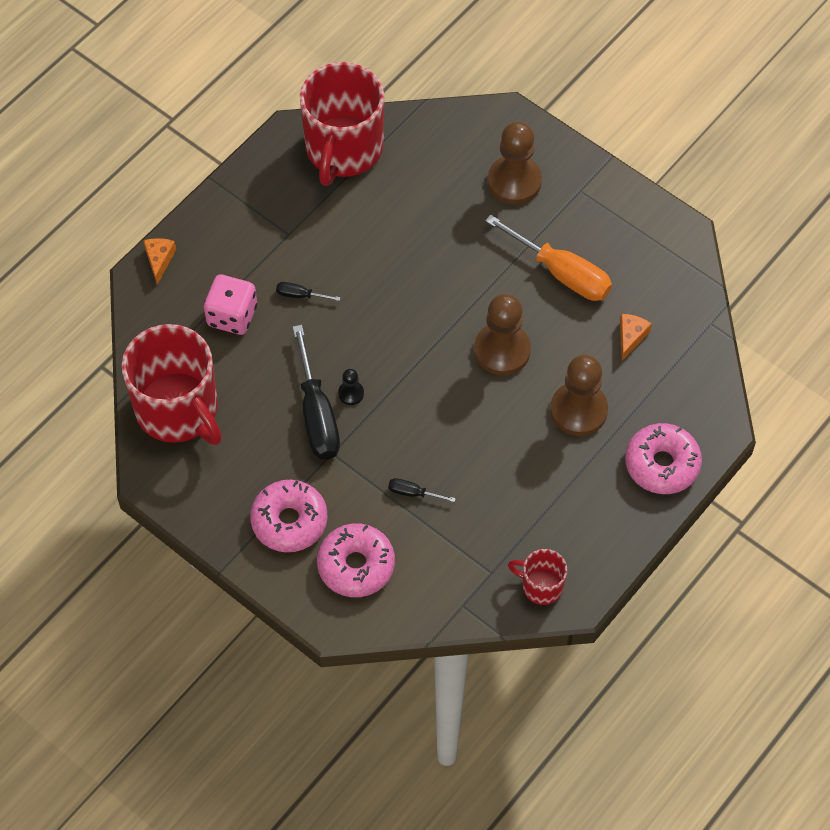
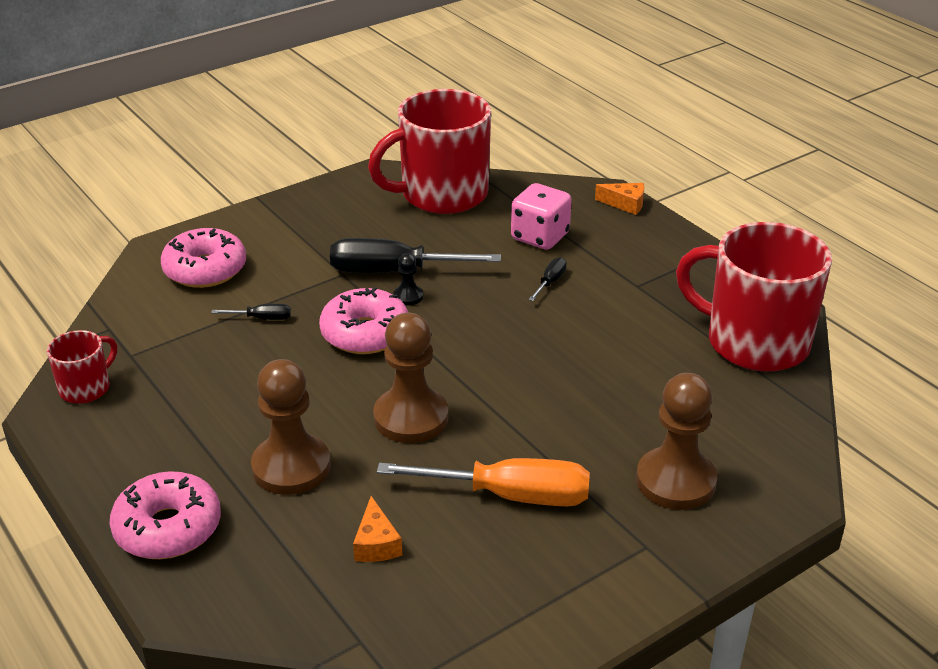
camera: 105 degrees right, 25 degrees down
(289, 521) = (281, 238): pink donut -> pink donut (365, 333)
(413, 493) = (261, 318): black screwdriver -> black screwdriver turned 60 degrees clockwise
(561, 272) = (509, 496): orange screwdriver -> orange screwdriver turned 135 degrees counterclockwise
(631, 337) = (376, 543): orange cheese -> orange cheese turned 45 degrees clockwise

